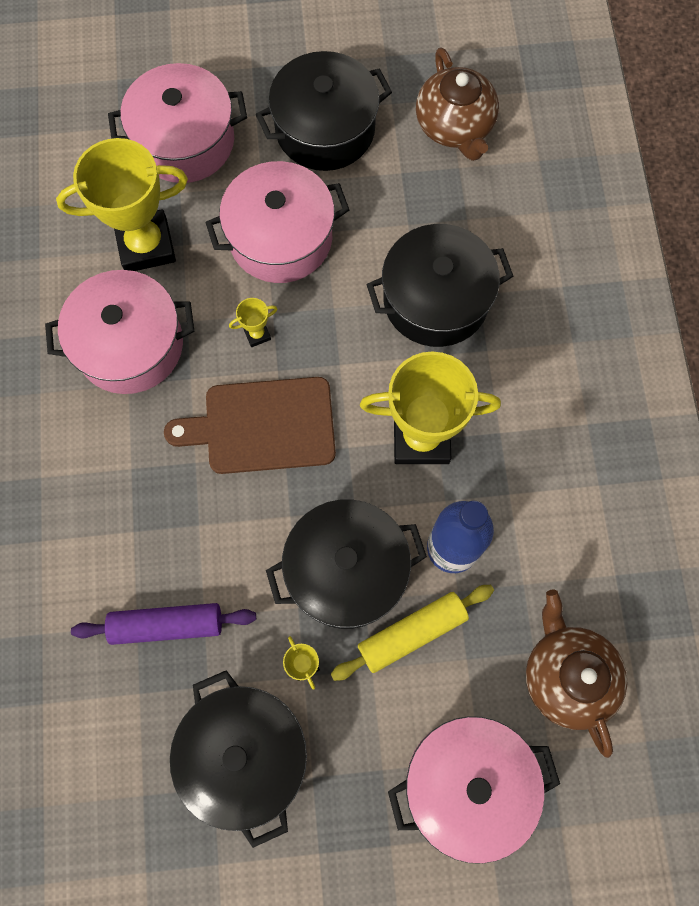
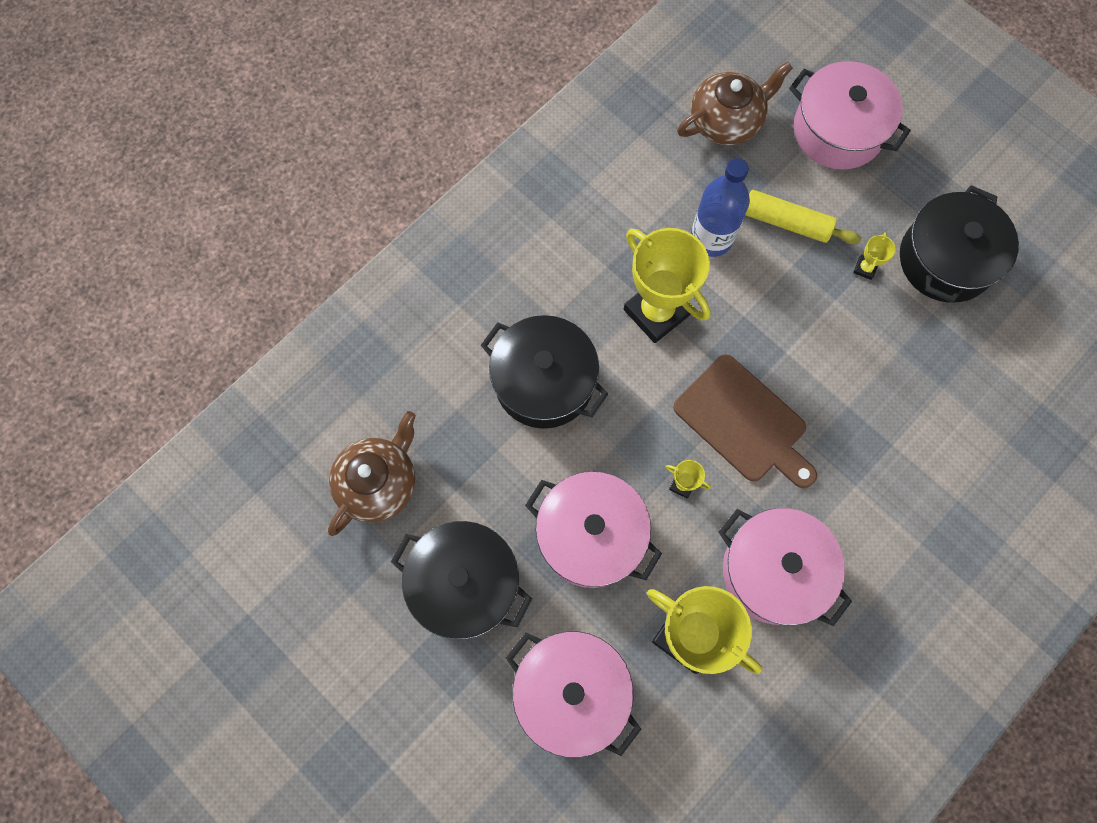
camera: 130 degrees left, 0 degrees up
(167, 625) = (924, 369): purple rolling pin -> none
(346, 570) = (786, 289): black pot -> none
(567, 675) = (726, 121): brown teapot -> brown teapot turned 150 degrees counterclockwise

